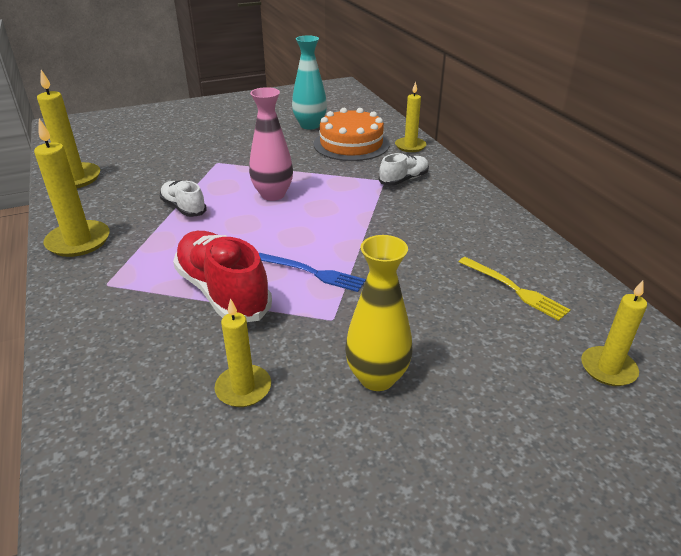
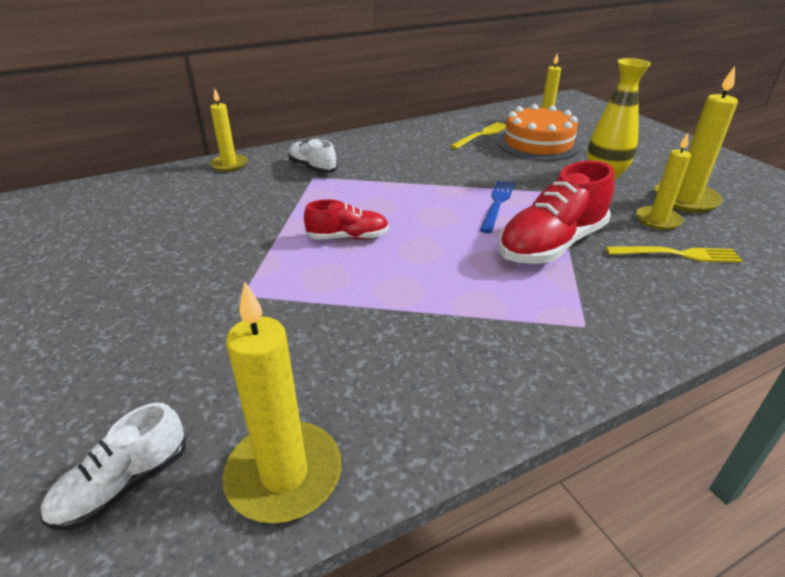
camera: 95 degrees left, 0 degrees up
(78, 241) = (506, 384): yellow candle -> yellow candle (685, 199)
(168, 376) = (676, 254): none -> yellow fork
(183, 208) = (390, 300): white shoe -> white shoe (123, 484)
(273, 194) = (348, 237): pink vase -> red shoe
(310, 125) = (130, 228): turquoise vase -> none
(351, 144) = (211, 196): orange cake -> orange cake (538, 143)

